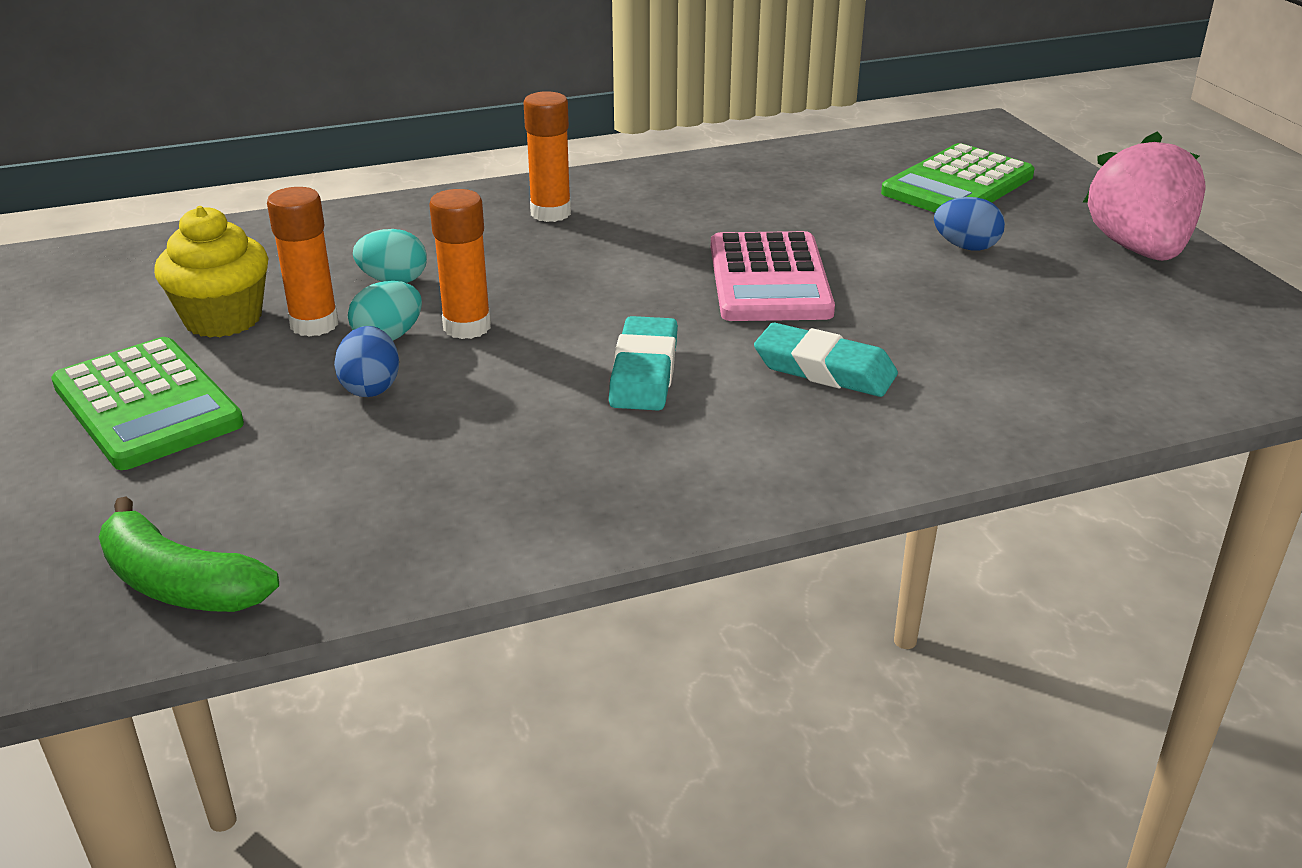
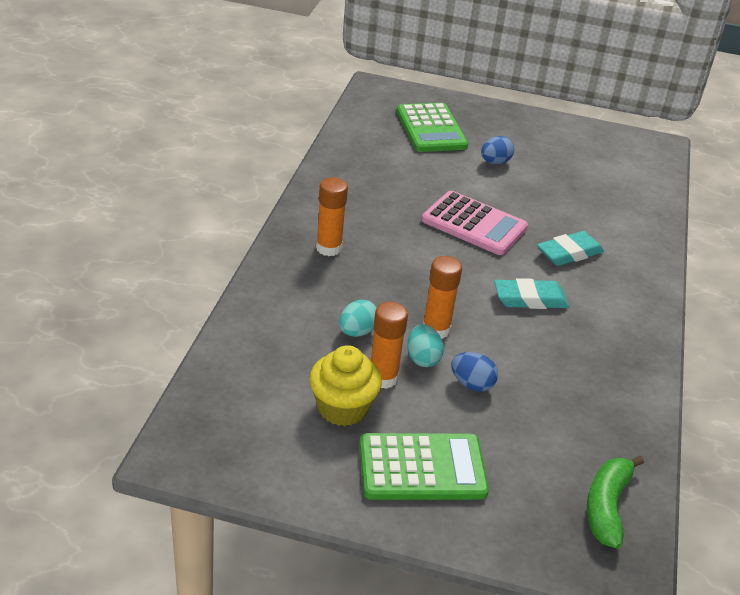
camera: 60 degrees left, 5 degrees up
(179, 583) = (607, 506): green banana -> green banana turned 135 degrees clockwise
(644, 372) = (530, 299): turquoise eraser -> turquoise eraser turned 45 degrees counterclockwise
(1138, 249) = (538, 128): pink strawberry -> none

